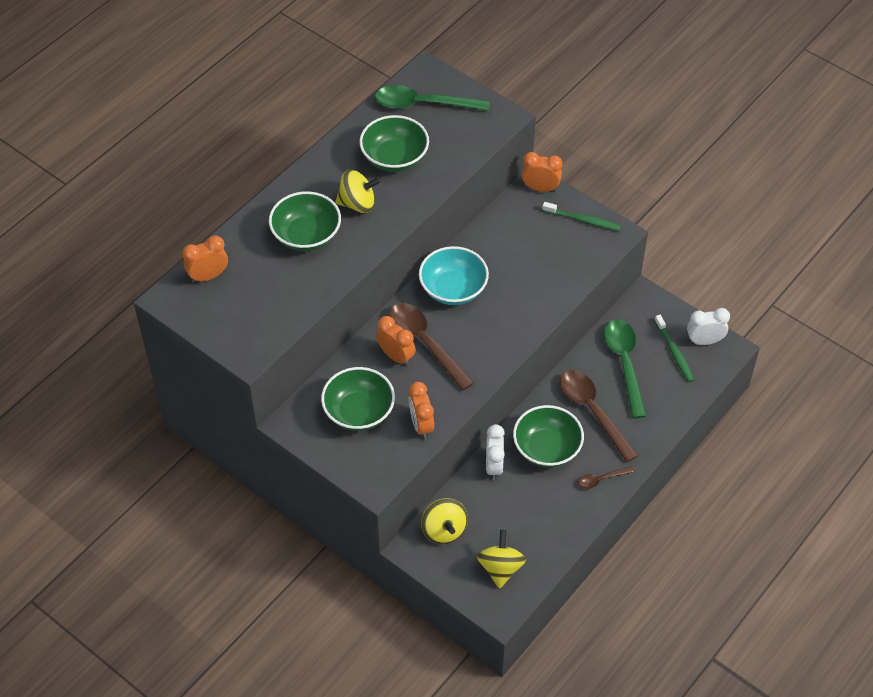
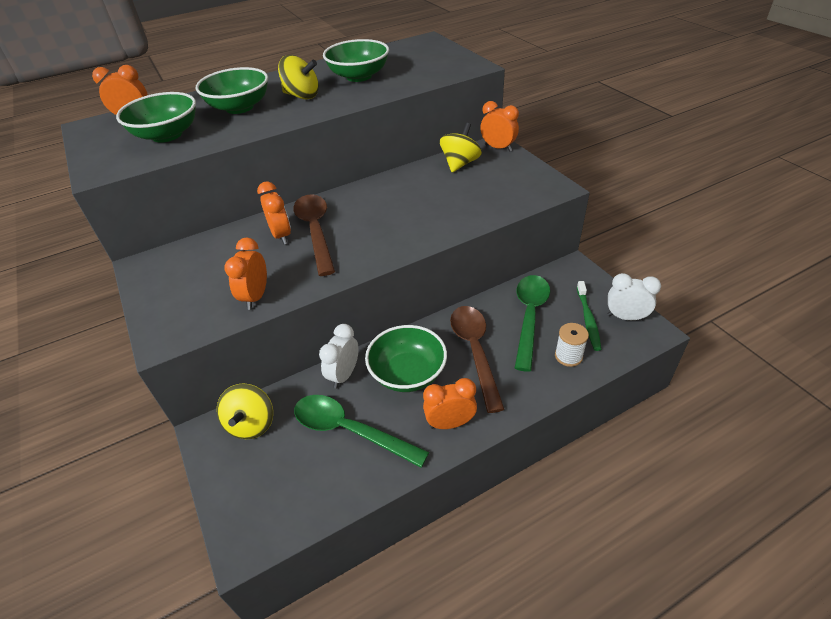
camera: 25 degrees right, 10 degrees down
(359, 412) = (208, 271): green bowl -> green bowl (167, 135)
(423, 104) = (409, 53): green spoon -> green spoon (349, 430)
(453, 289) = (372, 198): turquoise bowl -> none
(500, 568) = (280, 489): yellow spinning top -> yellow spinning top (460, 164)
(582, 220) = (526, 173): green toothbrush -> none
(601, 479) = (450, 423): brown spoon -> orange clock
(670, 393) = (568, 356): none -> white spool

